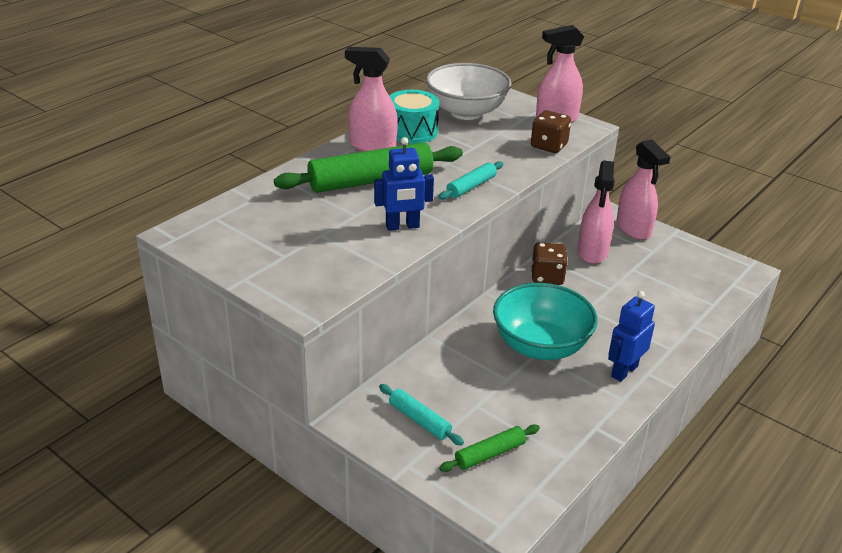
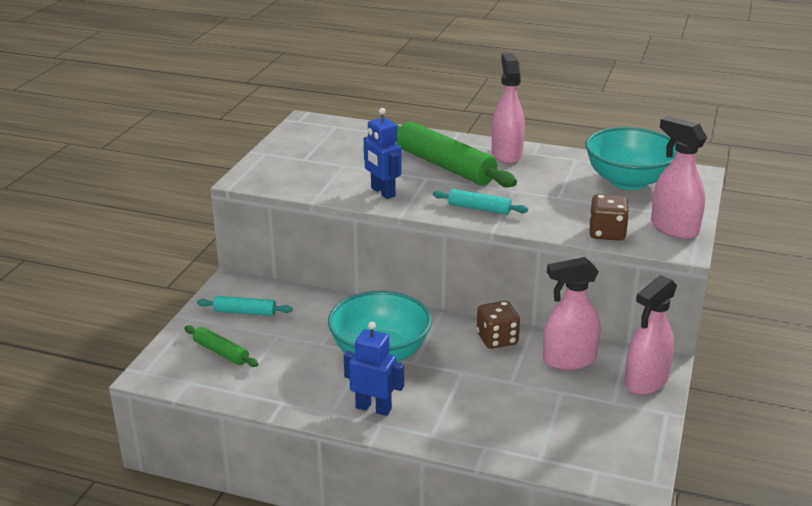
camera: 70 degrees right, 5 degrees down
(412, 131) = (555, 165): turquoise drum -> none
(419, 420) = (245, 312): turquoise rolling pin -> turquoise rolling pin turned 75 degrees clockwise
(466, 112) = (628, 181): white bowl -> turquoise bowl

